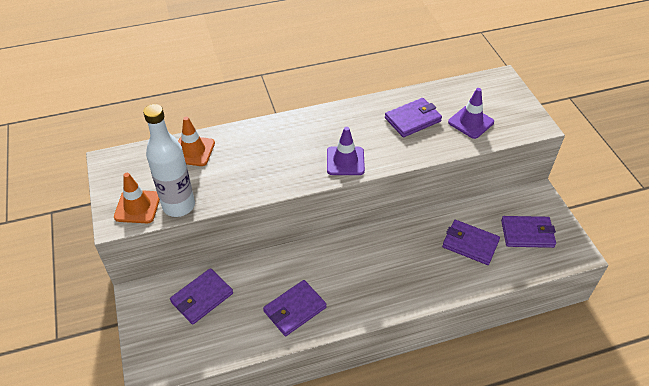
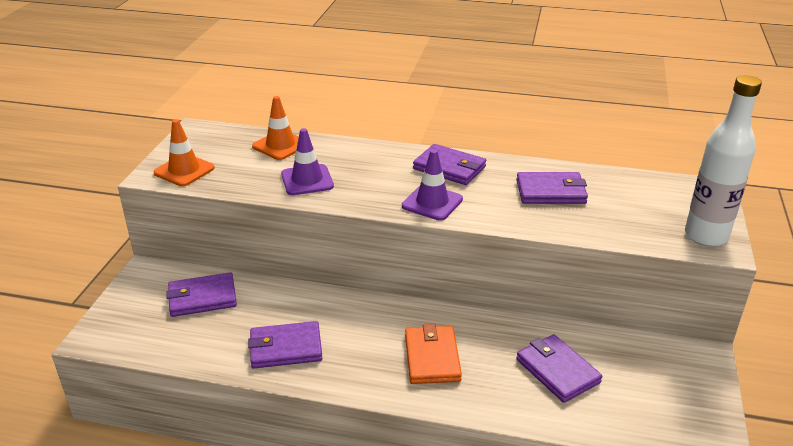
camera: 30 degrees right, 15 degrees down
(179, 206) = (222, 182): white bottle -> white bottle (706, 236)
(392, 270) = (432, 357): none -> orange wallet
(471, 122) = (626, 216): purple traffic cone -> purple traffic cone (307, 180)
(527, 233) = (650, 391): purple wallet -> purple wallet (449, 168)

